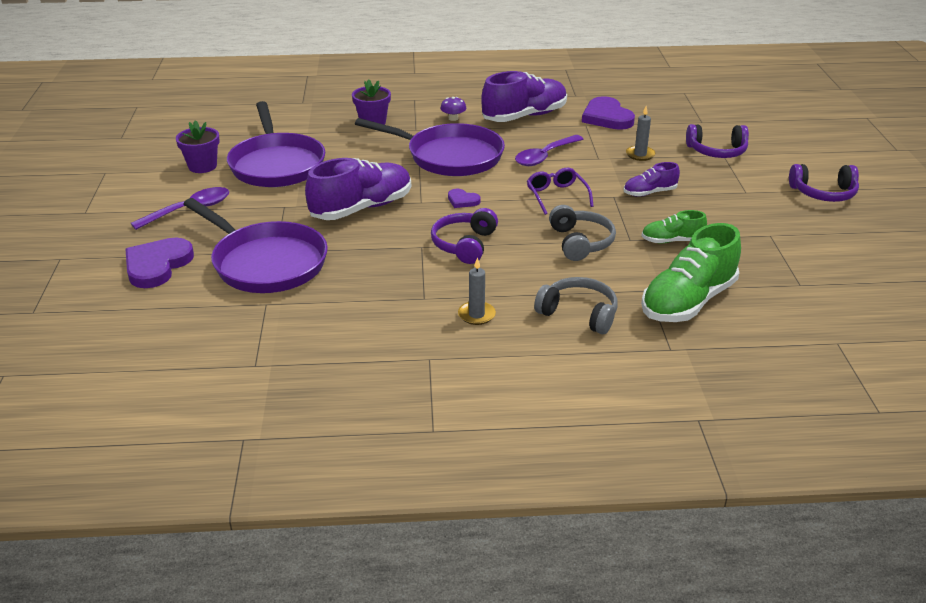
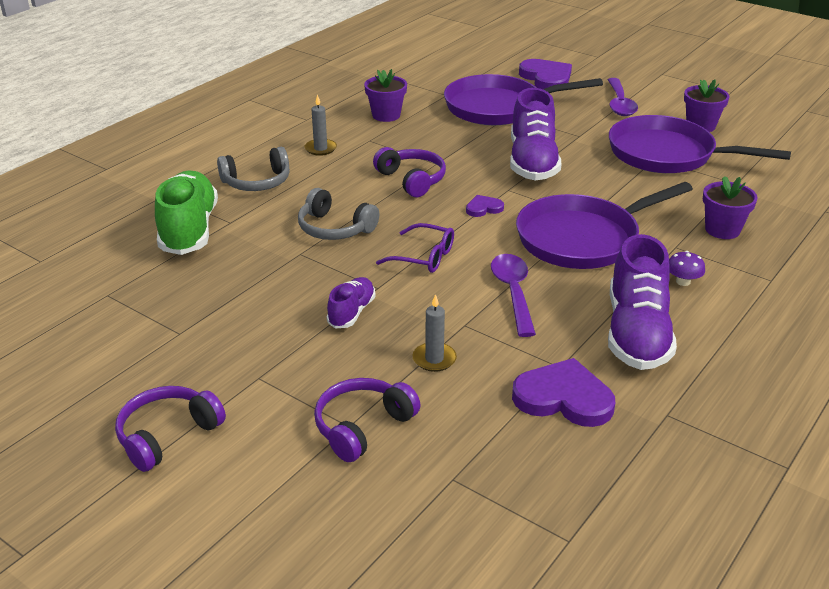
camera: 130 degrees right, 0 degrees up
(359, 315) = (386, 115): none -> purple flower pot
(672, 241) = (263, 273): green shoe -> none

